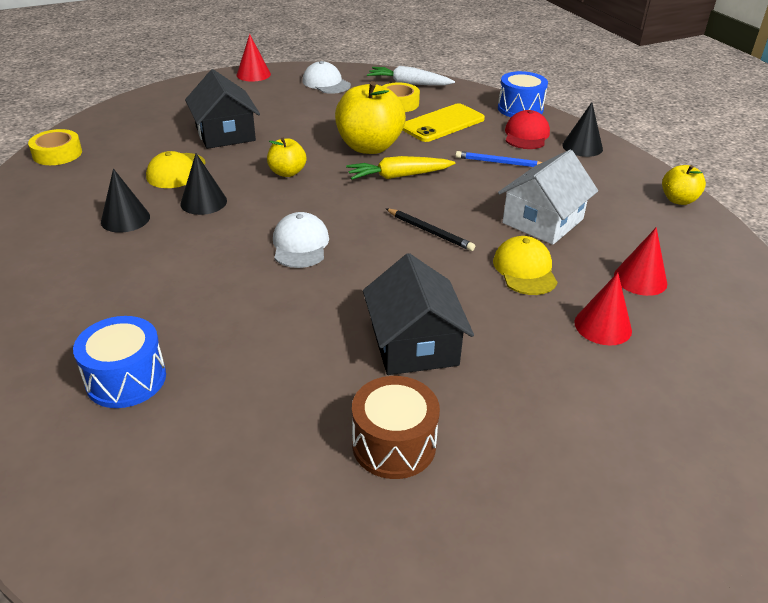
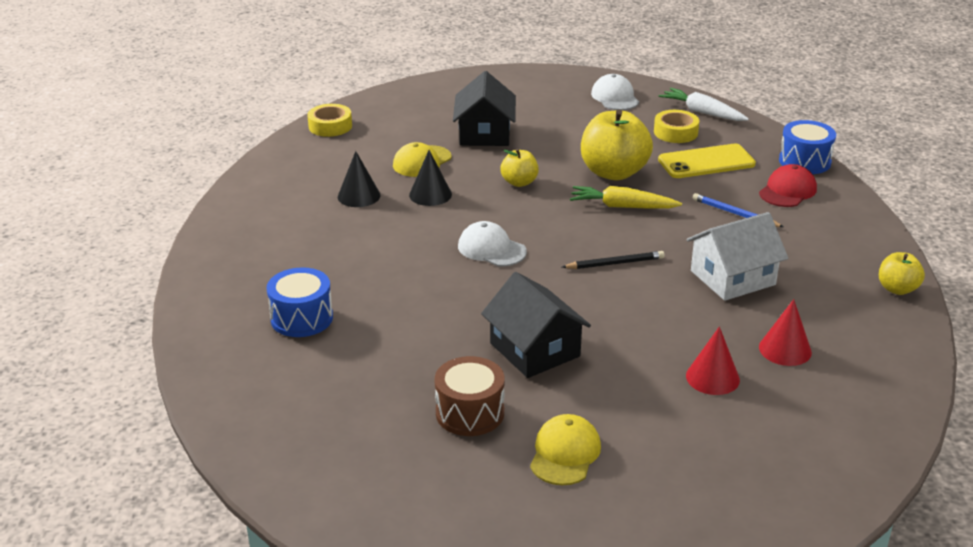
camera: 25 degrees right, 5 degrees down
(253, 74) = (547, 76): red cone -> none
(300, 244) = (491, 249): white cap -> white cap turned 75 degrees counterclockwise
(414, 344) = (534, 350): black house -> black house turned 45 degrees counterclockwise
(430, 232) = (615, 263): black pencil -> black pencil turned 75 degrees counterclockwise
(525, 270) = (679, 316): yellow cap -> yellow cap (565, 453)
(582, 147) = (839, 215): black cone -> none

